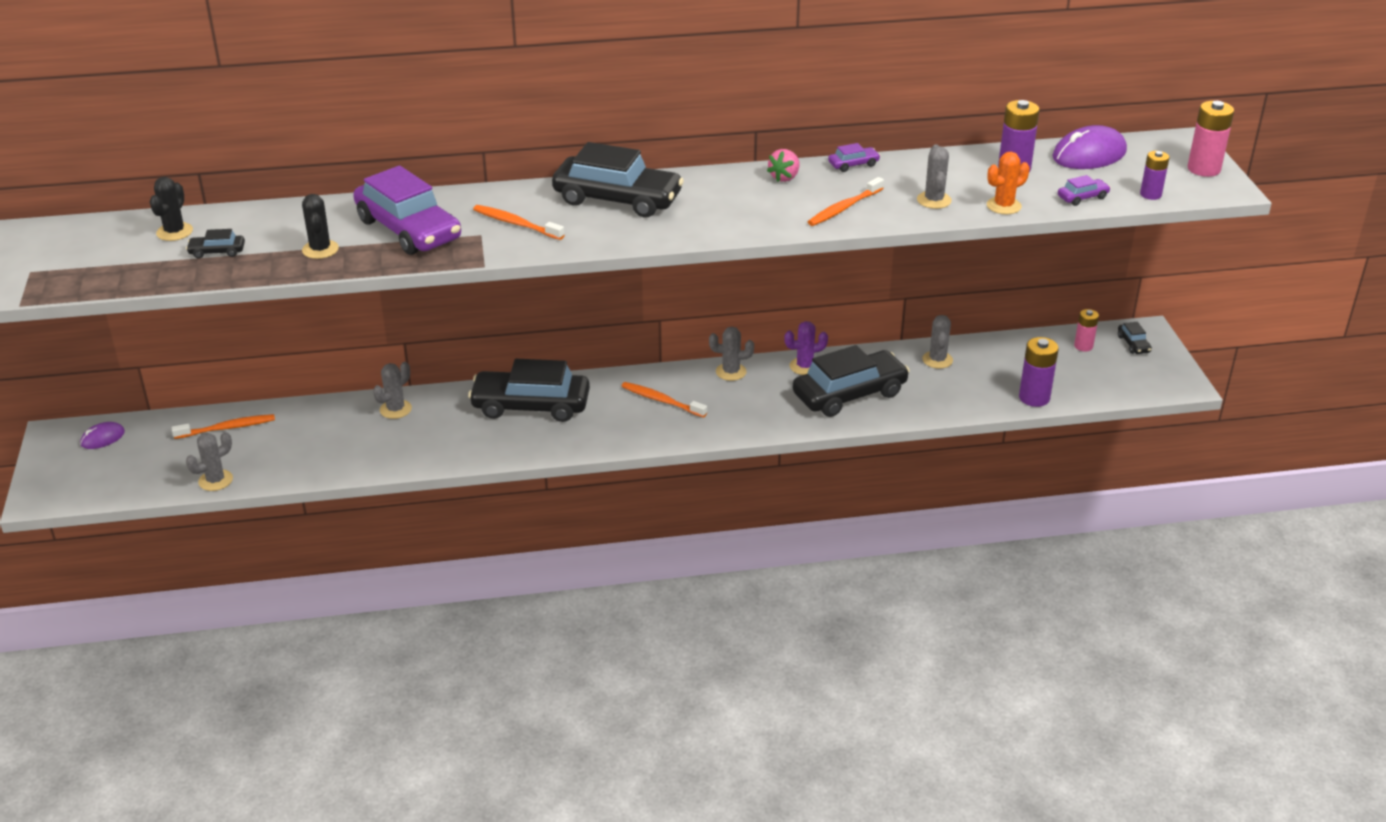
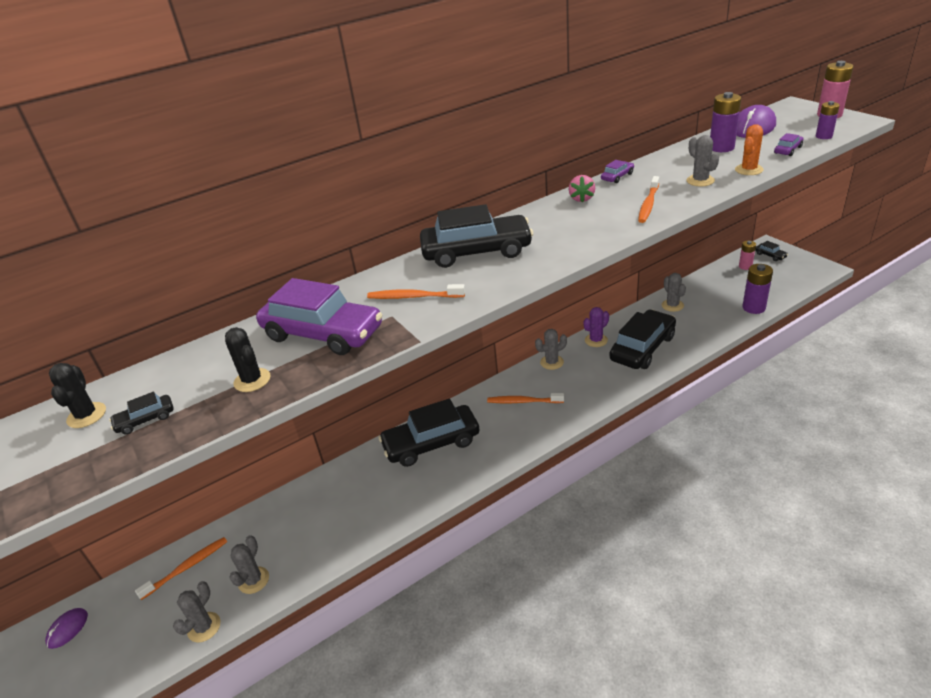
camera: 20 degrees left, 0 degrees up
(395, 409) = (326, 489): grey cactus -> grey cactus (253, 580)

